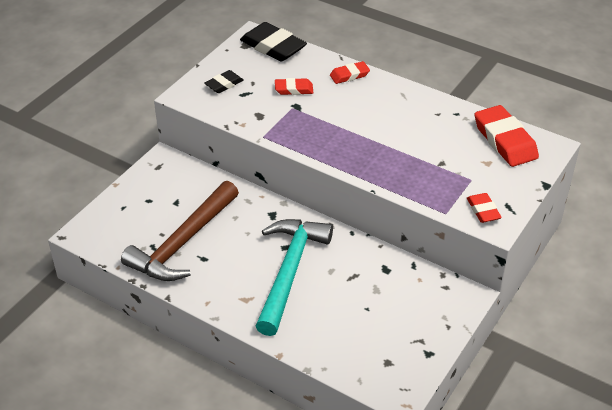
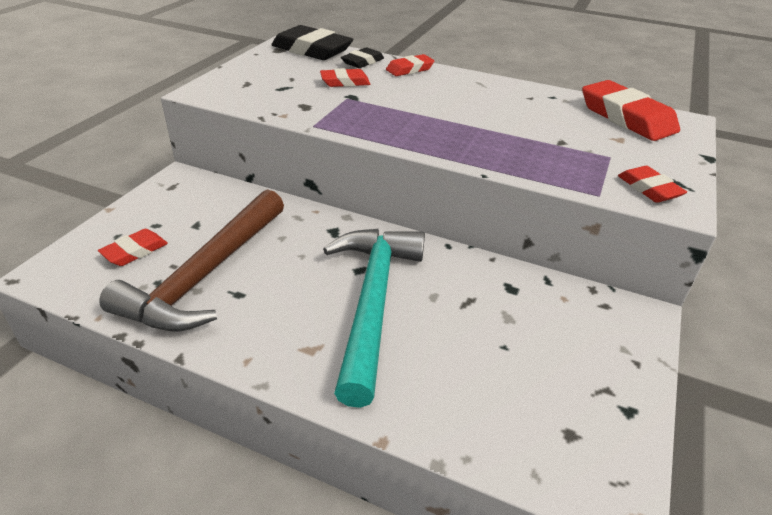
camera: 10 degrees left, 5 degrees down
(136, 221) = (135, 251): none -> red eraser
(224, 84) = (255, 80): black eraser -> black eraser (362, 62)

